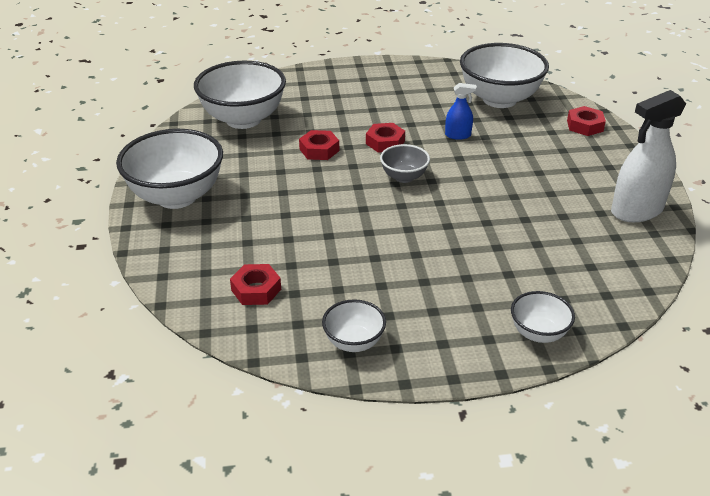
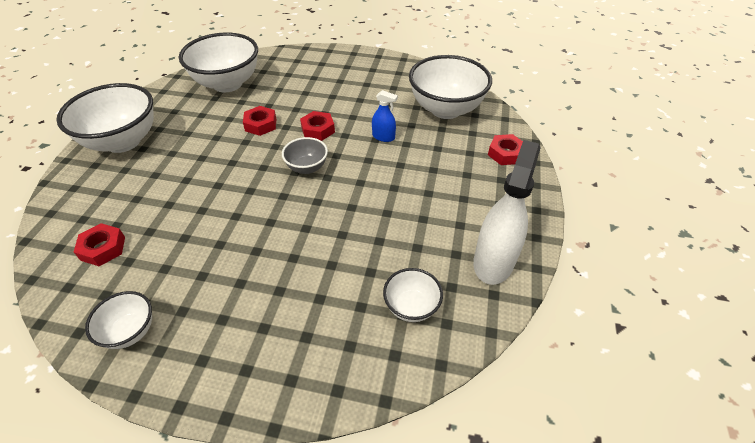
camera: 20 degrees right, 10 degrees up
(538, 333) = (295, 380): white bowl -> white bowl (411, 307)
(637, 210) = (493, 261): white spray bottle -> white spray bottle turned 120 degrees clockwise

